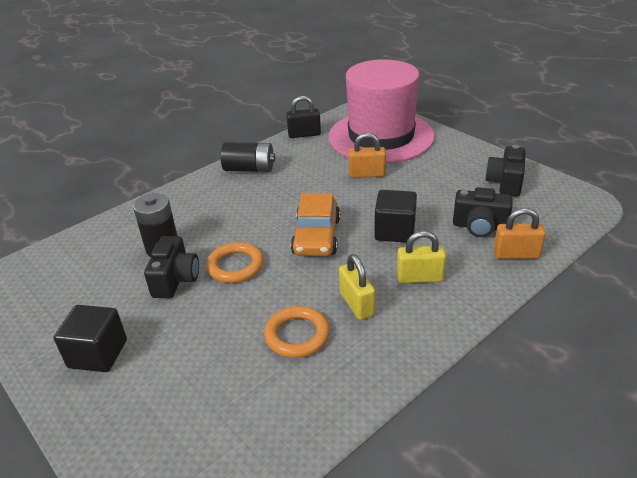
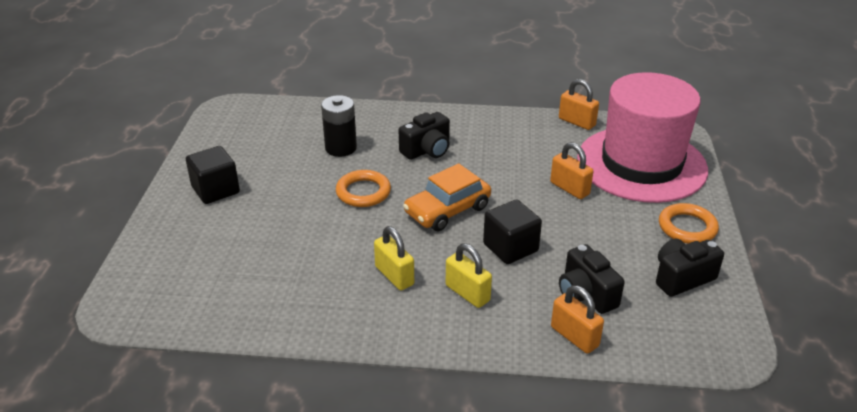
camera: 45 degrees right, 0 degrees up
(175, 280) = (316, 175): black camera -> black camera (427, 150)
(249, 169) = (485, 126): black battery -> none
(297, 335) = (327, 265): orange ring -> orange ring (687, 227)
(304, 134) = (577, 122): black padlock -> orange padlock
(356, 304) = (394, 276): yellow padlock -> yellow padlock turned 60 degrees counterclockwise

